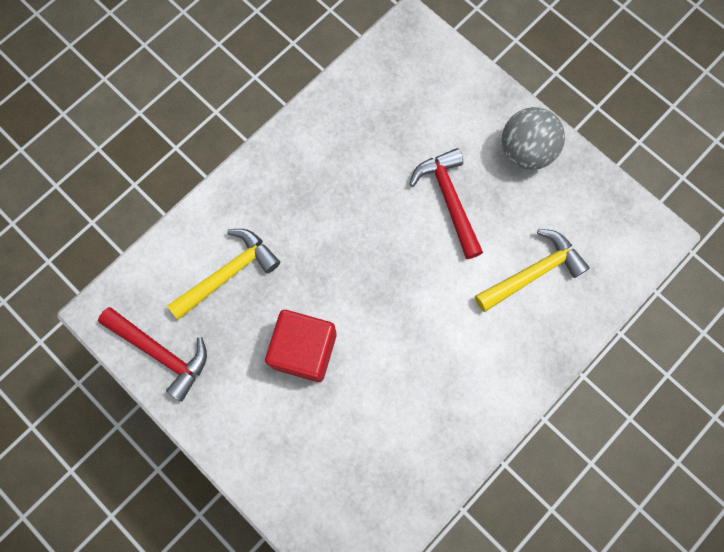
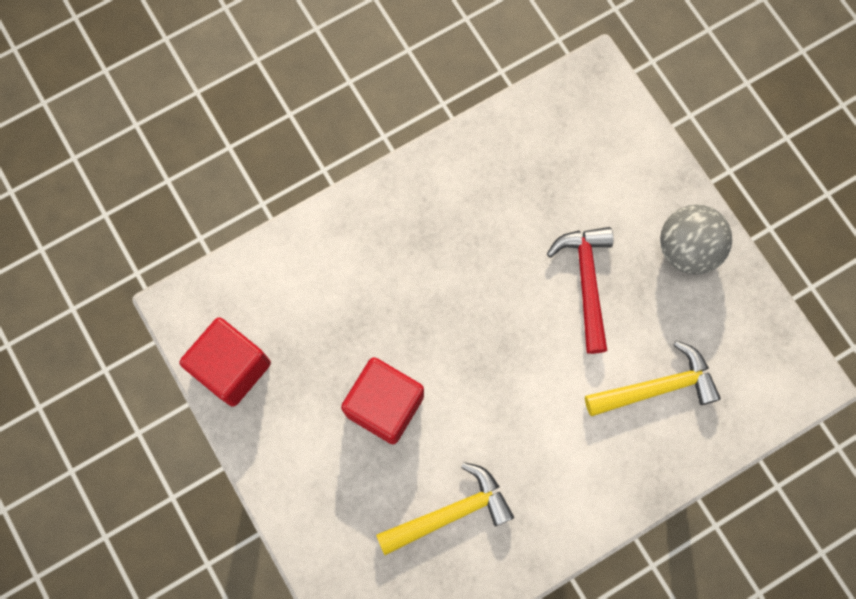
camera: 15 degrees right, 0 degrees up
(161, 353) = (231, 367): red hammer -> red cube
(228, 273) = (324, 301): yellow hammer -> yellow hammer (451, 513)

